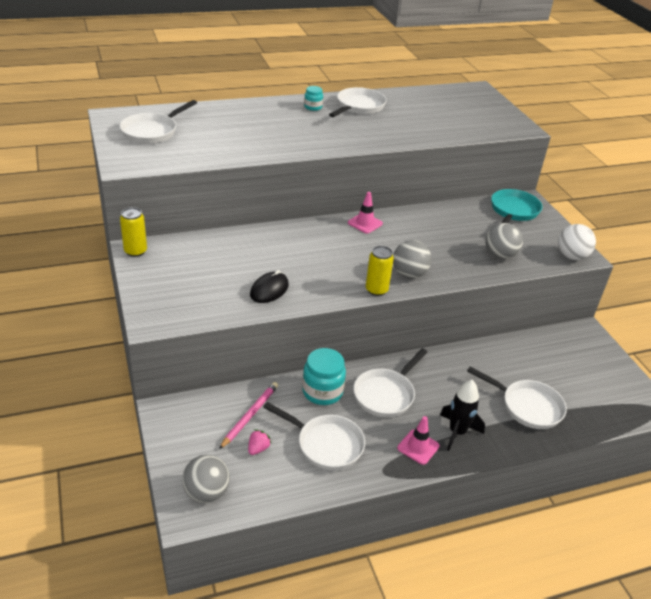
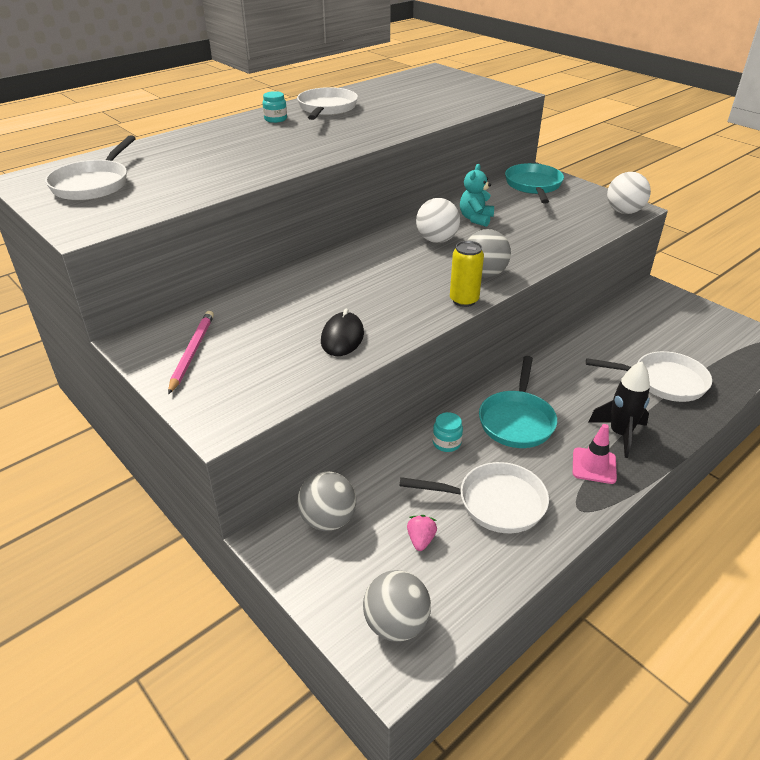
camera: 20 degrees left, 0 degrees up
(135, 251) = (136, 344): yellow can -> none
(250, 415) = (382, 503): pink pencil -> pink pencil (192, 352)
(322, 391) = (446, 443): turquoise jar -> turquoise jar, size x0.54
(365, 223) = (394, 236): pink traffic cone -> none
(386, 394) = (517, 420): white pan -> turquoise pan
(395, 236) = (437, 240): none -> white ball
(440, 227) = (475, 219): none -> turquoise teddy bear
(500, 255) = (558, 230): grey ball -> grey ball (328, 520)

